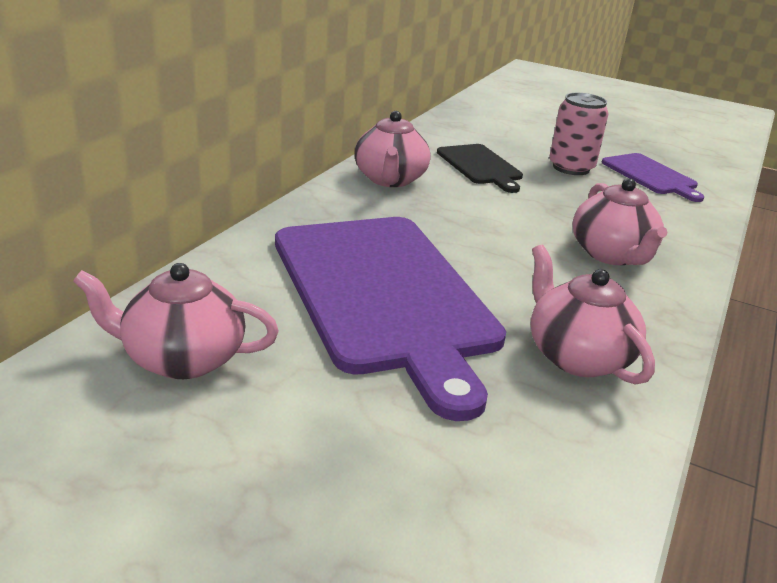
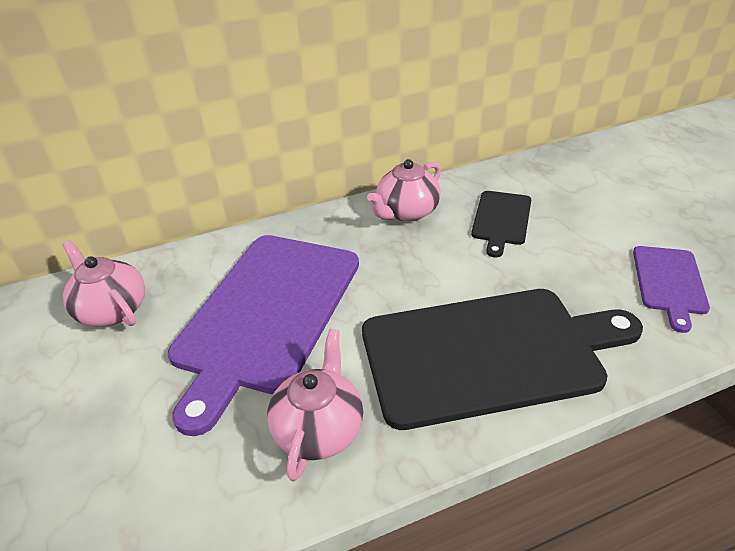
camera: 45 degrees right, 10 degrees up
(571, 168) = (590, 247): pink can -> none
(612, 255) = (488, 353): pink teapot -> black cutting board

